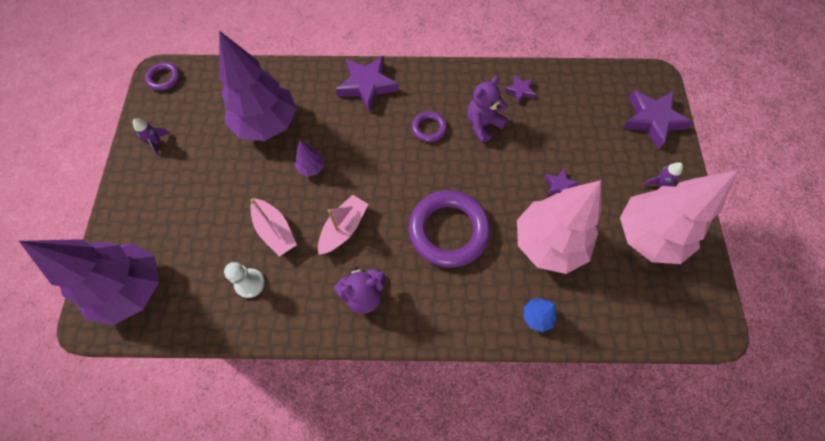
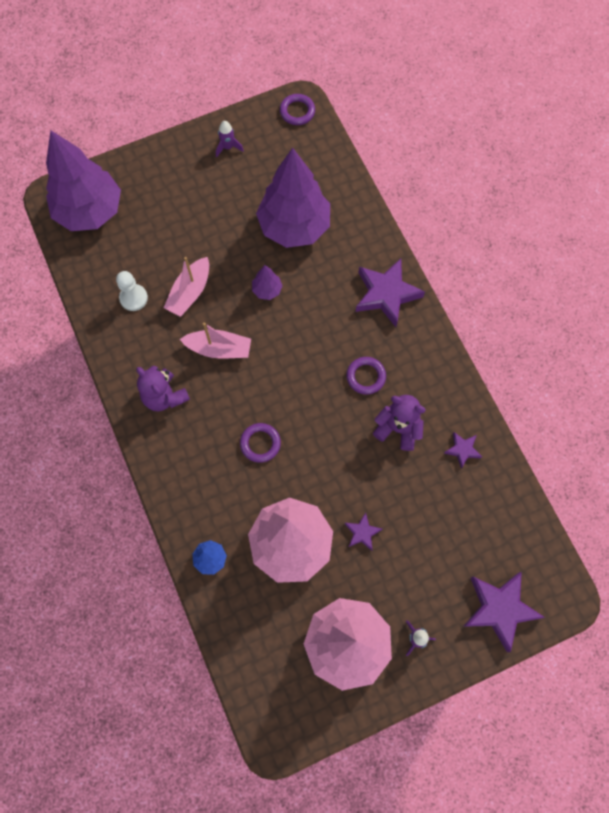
camera: 65 degrees right, 5 degrees up
(448, 231) = (260, 443): purple ring -> purple ring, size x0.48

